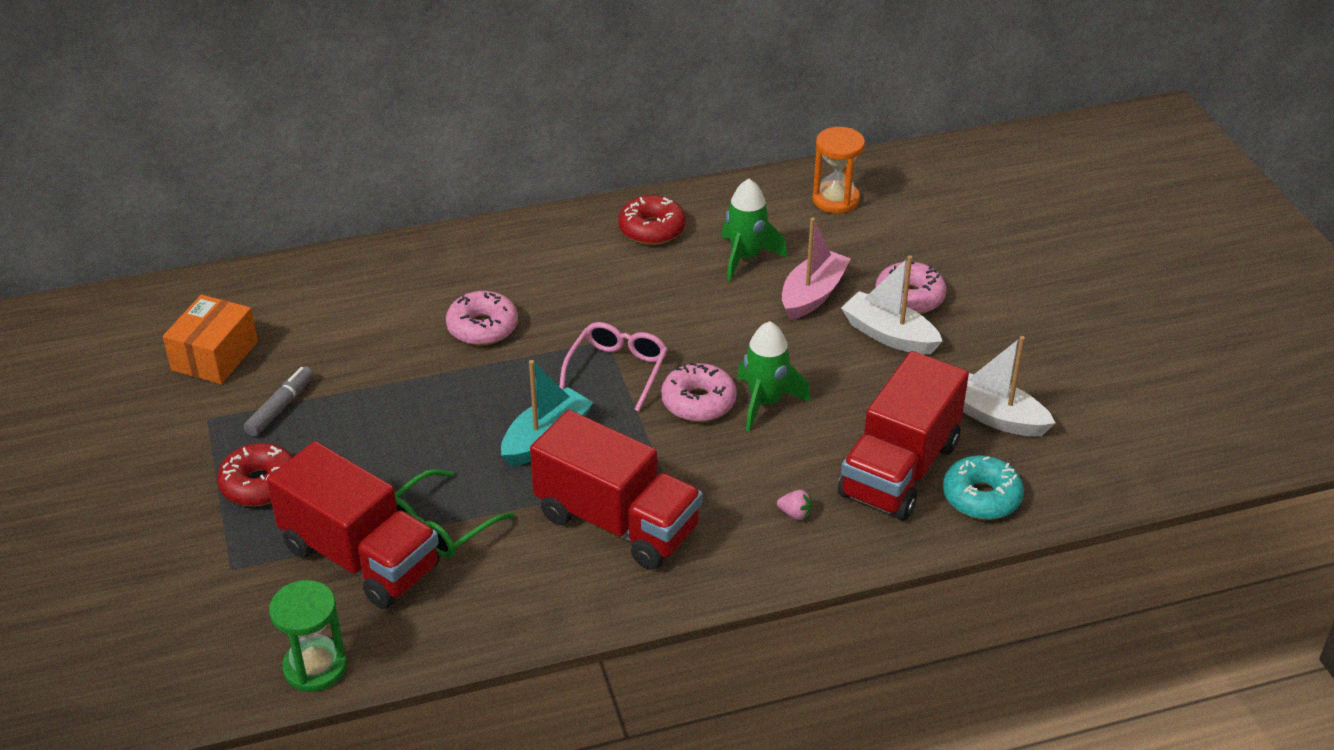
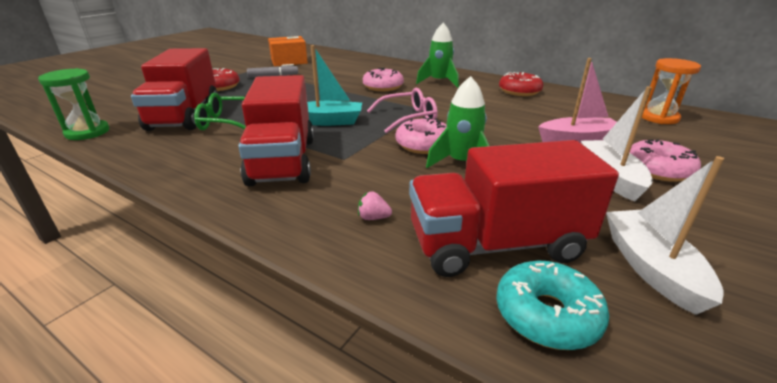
camera: 50 degrees right, 10 degrees down
(746, 257) = (557, 114): green rocket -> green rocket (439, 82)
(795, 514) = (373, 218): pink strawberry -> pink strawberry turned 120 degrees clockwise

